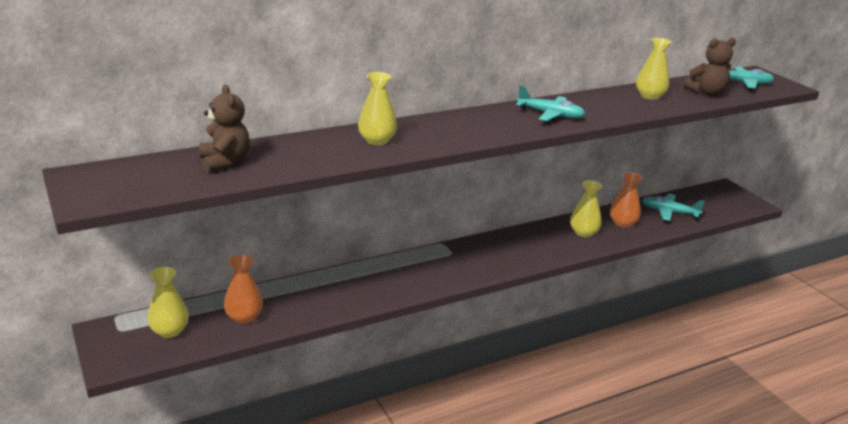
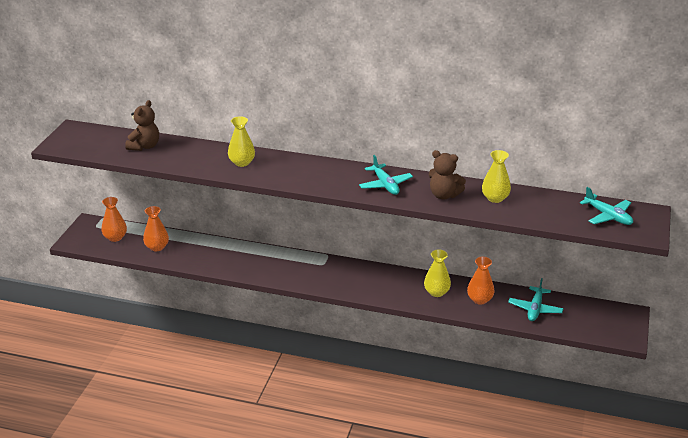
camera: 45 degrees right, 5 degrees up
(169, 331) = (115, 237): yellow vase -> orange vase
(669, 212) = (535, 309): turquoise plane -> turquoise plane turned 135 degrees counterclockwise
(706, 92) = (552, 212): brown teddy bear -> brown teddy bear (444, 195)

